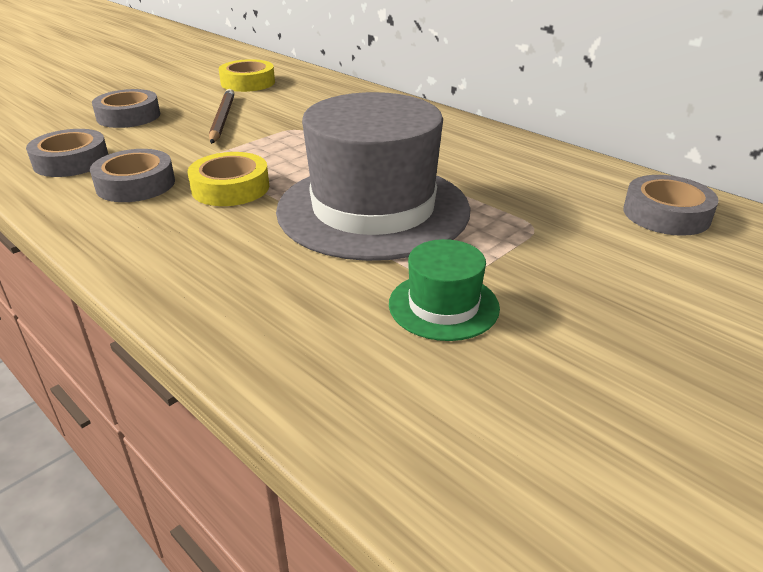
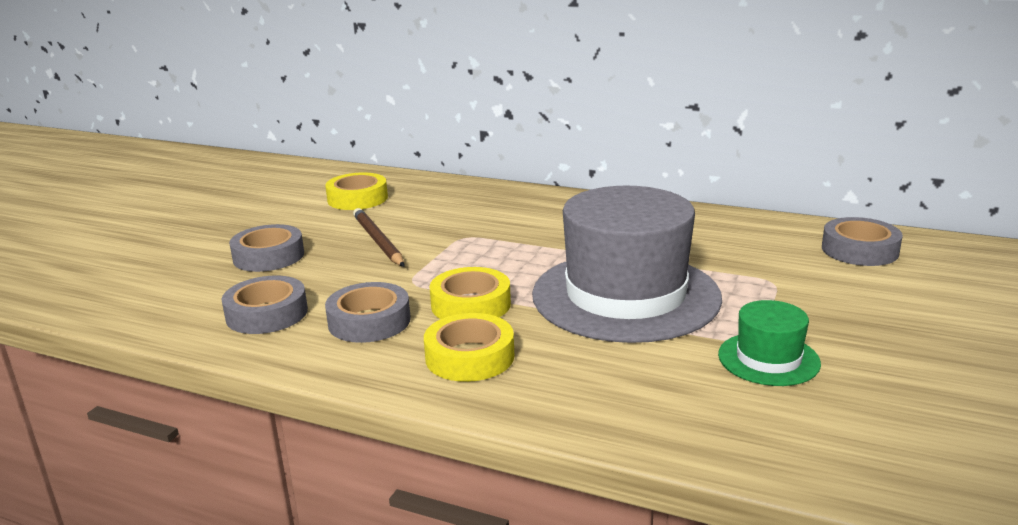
camera: 20 degrees left, 10 degrees down
(175, 234) = (469, 357): none -> yellow tape

